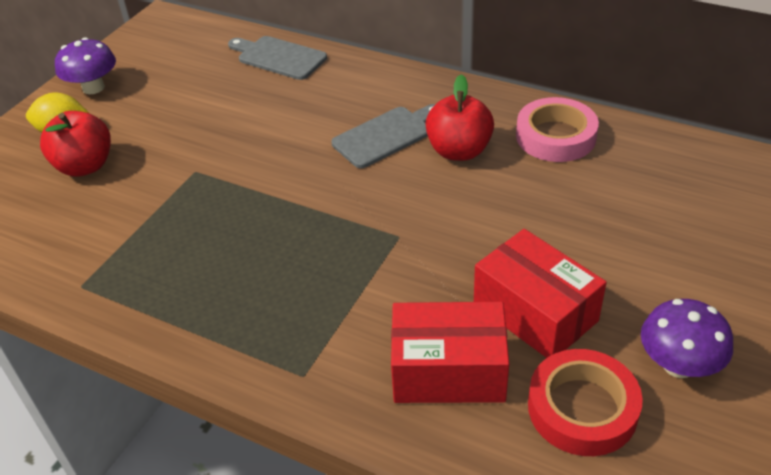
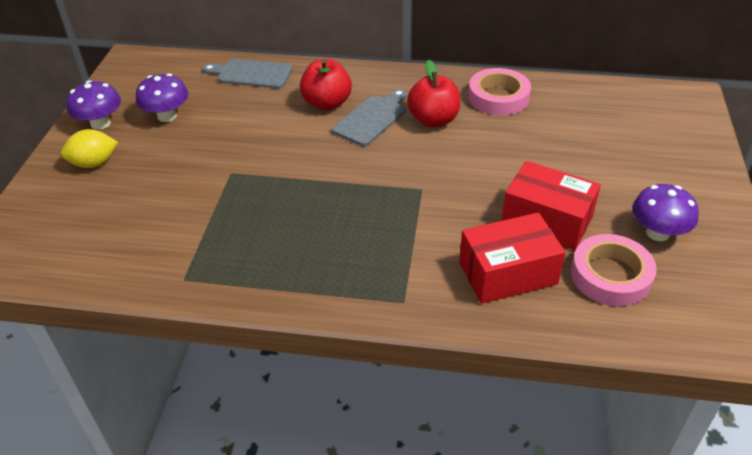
camera: 20 degrees left, 0 degrees up
(85, 166) = (131, 187): red apple -> red apple (327, 103)
(164, 91) = (167, 116): none -> purple mushroom
(582, 408) = (610, 275): red tape -> pink tape

